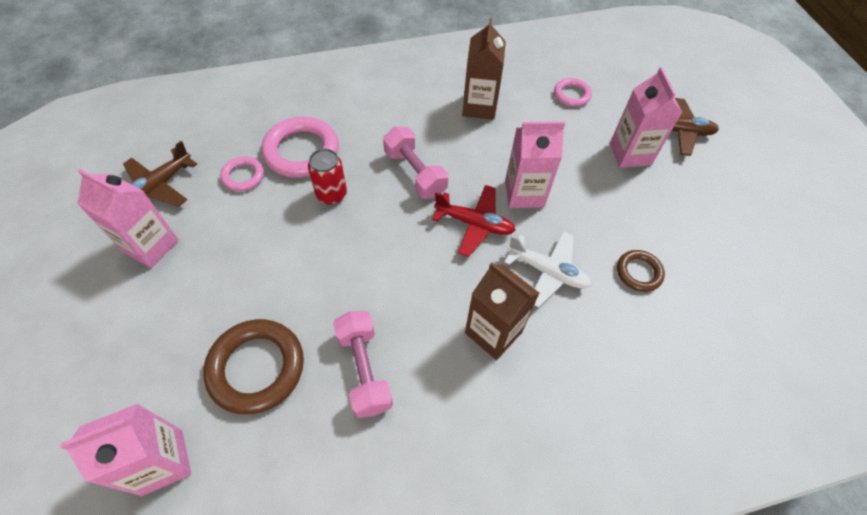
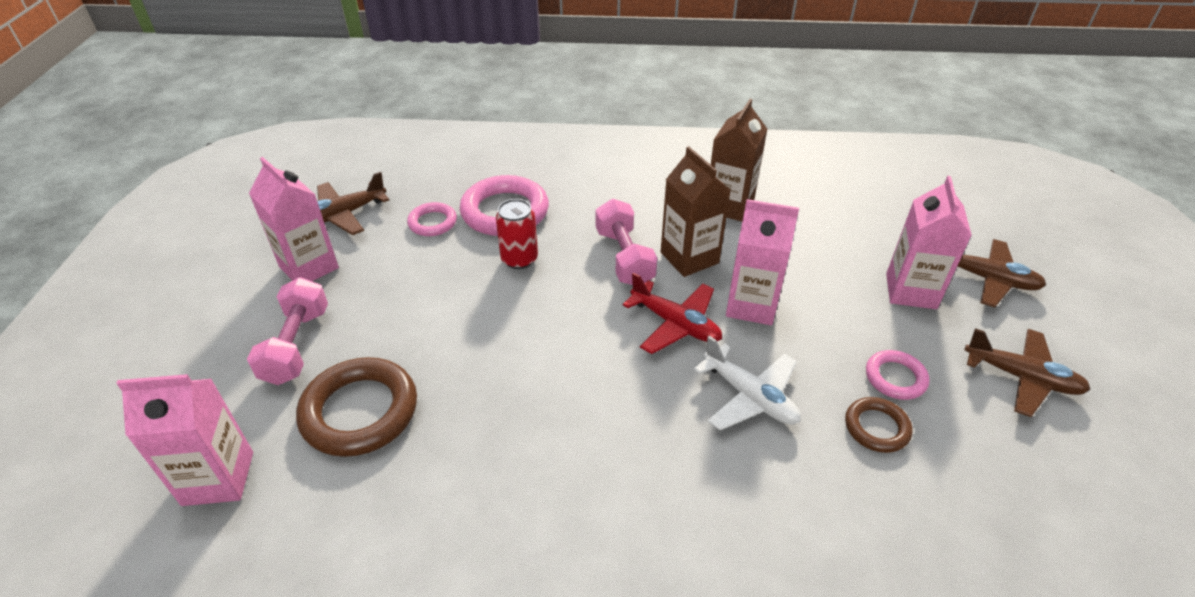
camera: 20 degrees right, 15 degrees down
(364, 369) = (478, 446): pink dumbbell -> pink dumbbell (297, 345)
(493, 332) = (653, 447): brown carton -> brown carton (689, 258)
(571, 95) = (853, 214): pink ring -> pink ring (895, 378)
(718, 207) = (1021, 378): none -> brown plane

